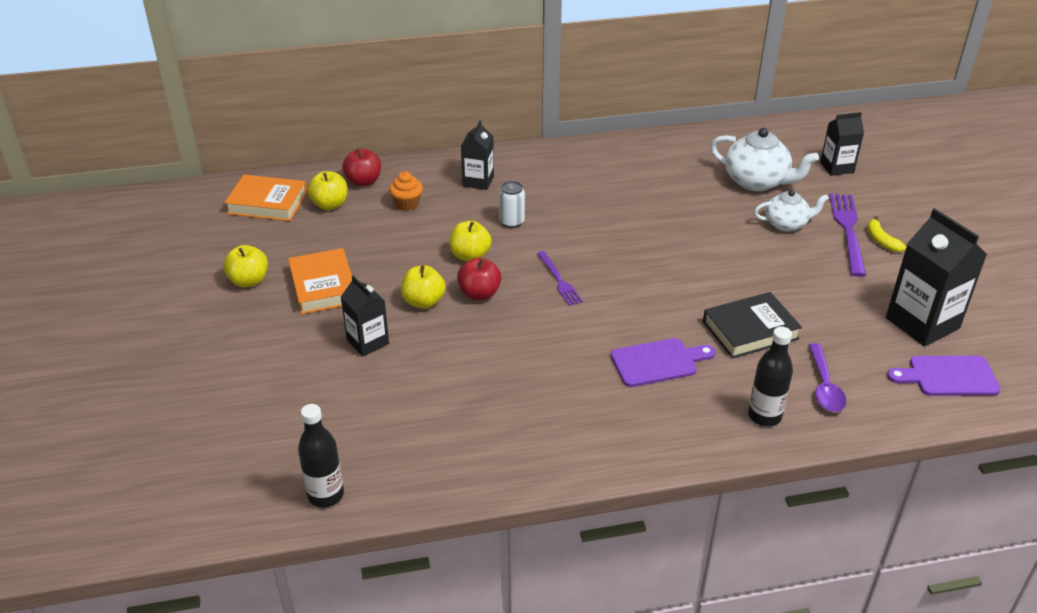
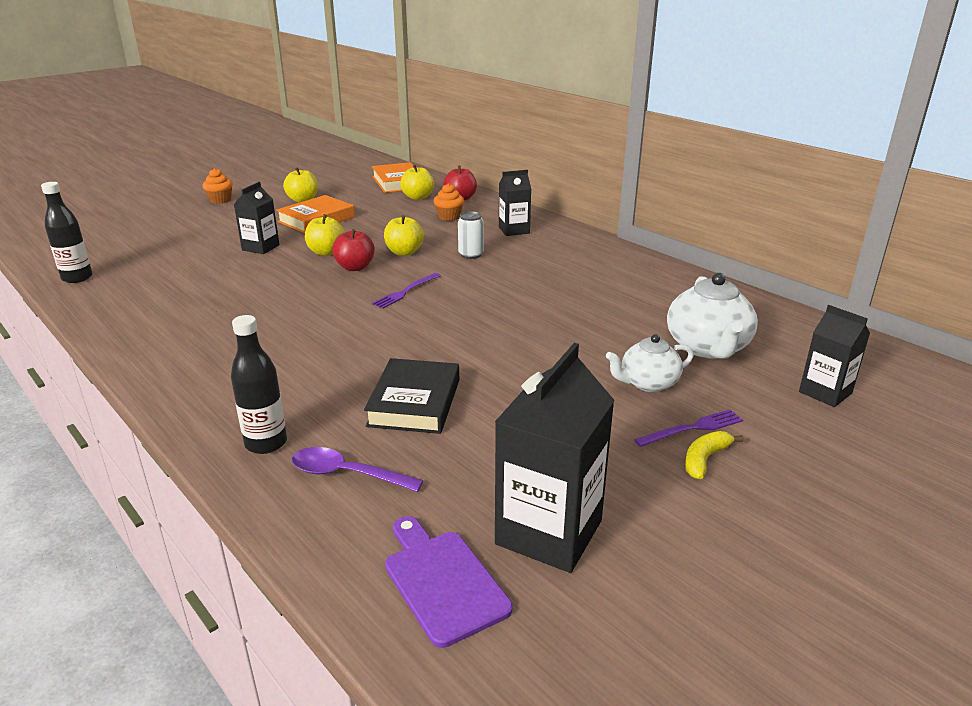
camera: 60 degrees right, 10 degrees down
(173, 343) = (220, 200): none -> orange cupcake
(658, 362) = (318, 363): purple cutting board -> none
(750, 330) = (415, 402): black book -> black book turned 60 degrees clockwise
(786, 224) = (647, 383): white teapot -> white teapot turned 105 degrees clockwise
(824, 386) = (347, 474): purple spoon -> purple spoon turned 45 degrees clockwise
(848, 231) = (692, 429): purple fork -> purple fork, size x0.60

